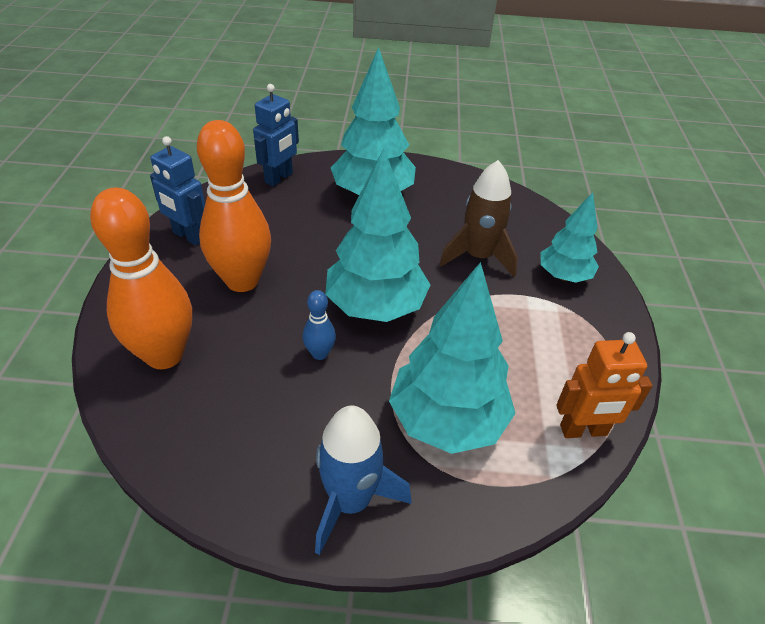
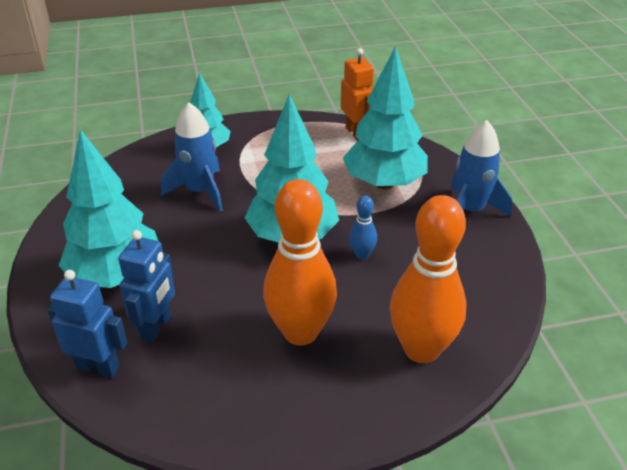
camera: 105 degrees left, 5 degrees down
(188, 236) = (247, 409): blue robot -> blue robot (156, 327)
(478, 257) = (200, 191): brown rocket -> blue rocket

